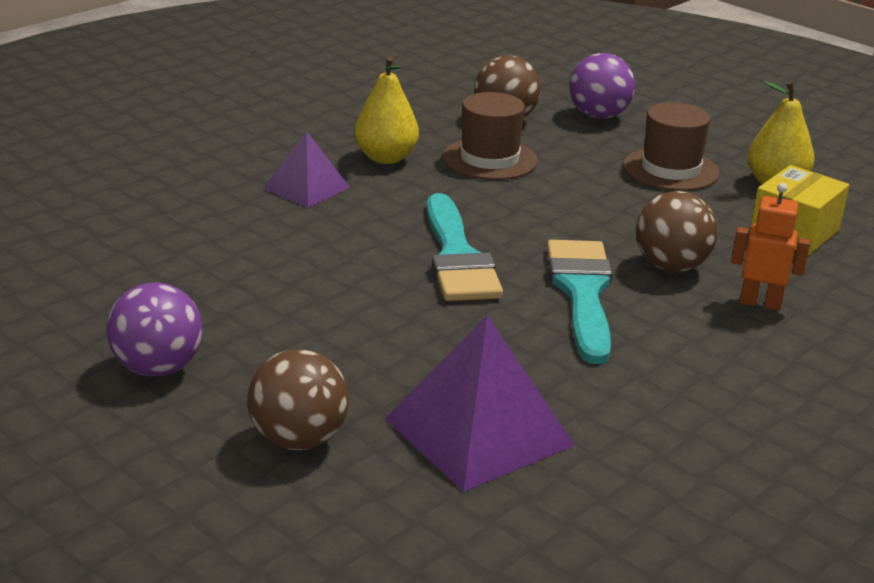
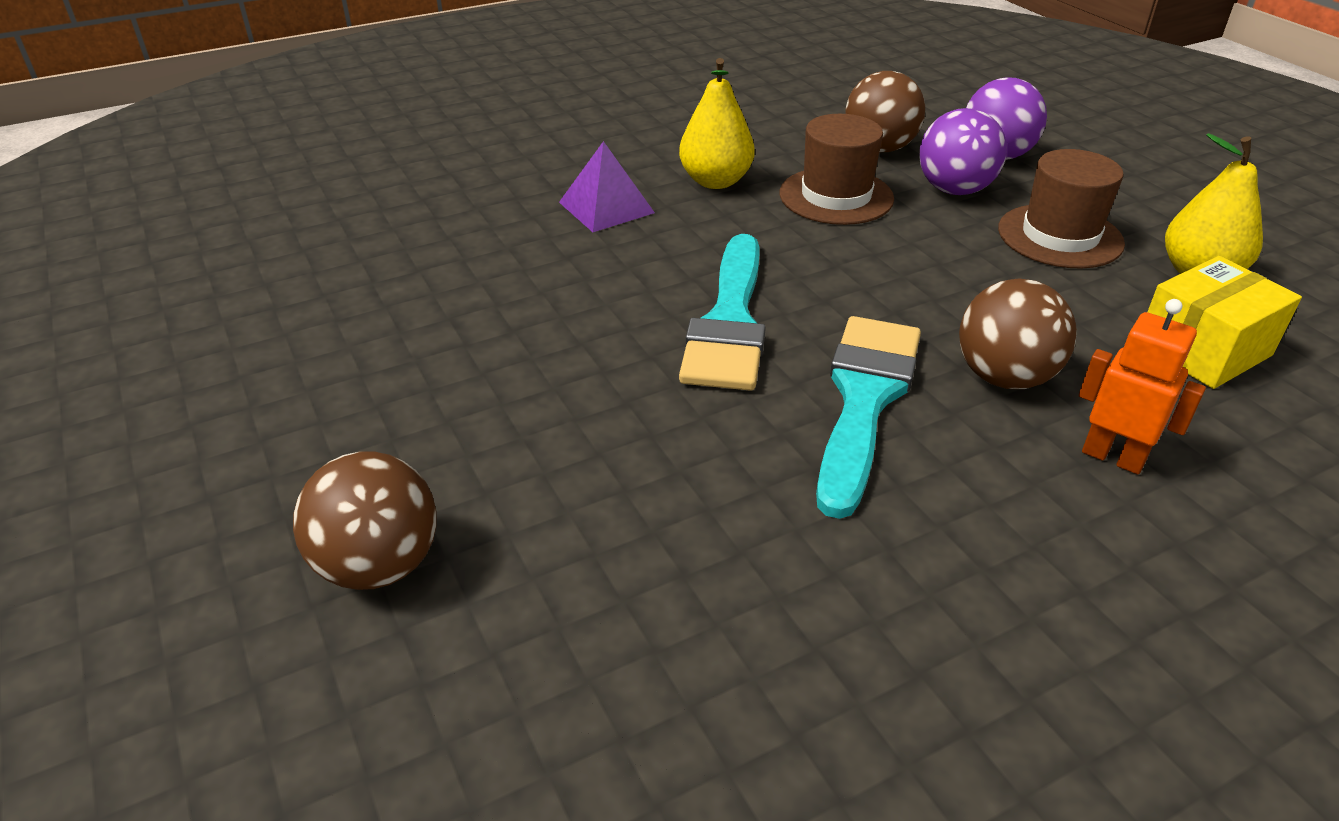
camera: 20 degrees right, 10 degrees up
(157, 368) = (290, 422): purple ball -> purple ball (954, 190)
(478, 431) = (615, 601): purple pyramid -> none

